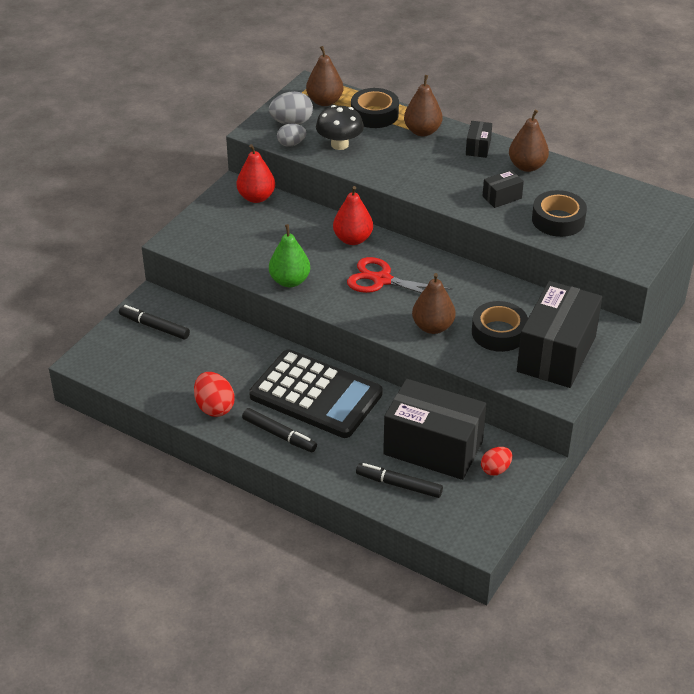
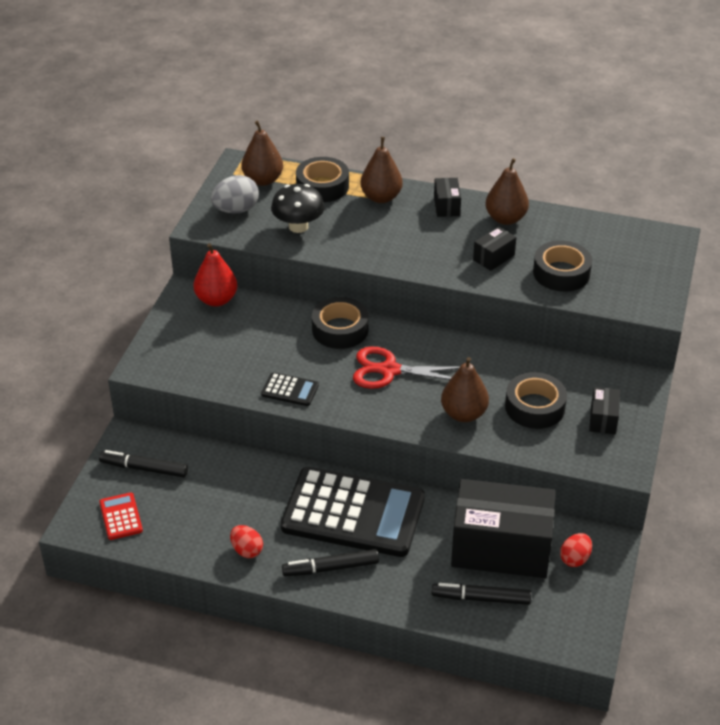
camera: 15 degrees left, 0 degrees up
(121, 361) = (121, 517): none -> red calculator
(214, 407) = (247, 550): red egg -> red egg, size x0.66
(279, 435) = (330, 568): black marker -> black marker turned 150 degrees clockwise
(290, 281) = (290, 390): green pear -> black calculator
(291, 144) = (245, 234): grey egg -> none
(353, 239) = (340, 329): red pear -> black tape
(556, 354) = (603, 419): black box -> black box, size x0.43

